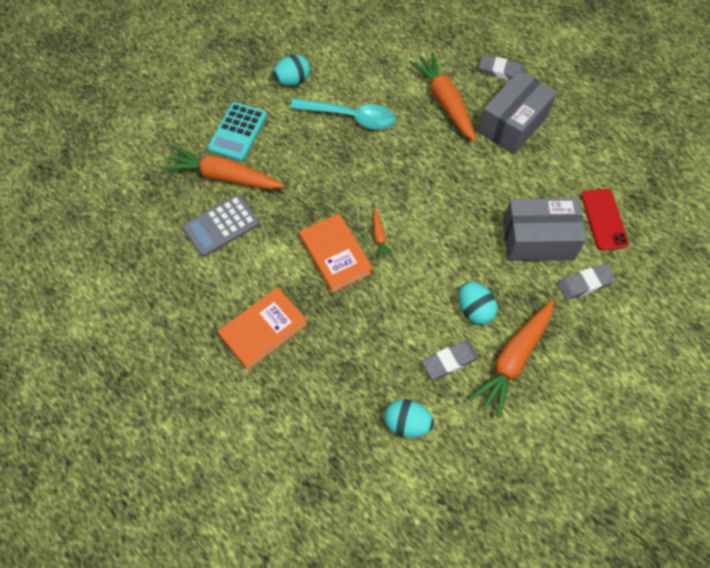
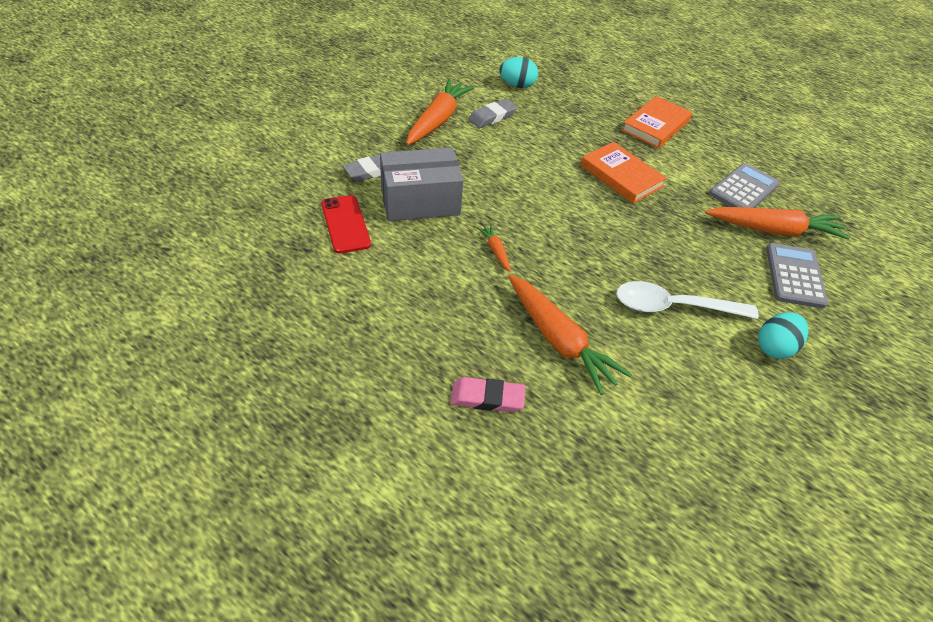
camera: 165 degrees right, 15 degrees down
(237, 132) = (795, 276): turquoise calculator -> grey calculator
(350, 117) = (674, 307): turquoise spoon -> white spoon
(379, 236) = (585, 192): orange carrot -> orange carrot (495, 251)
(474, 310) = (477, 147): turquoise egg -> none
(501, 71) = (487, 398): grey eraser -> pink eraser
(512, 124) = (460, 319): grey box -> none

